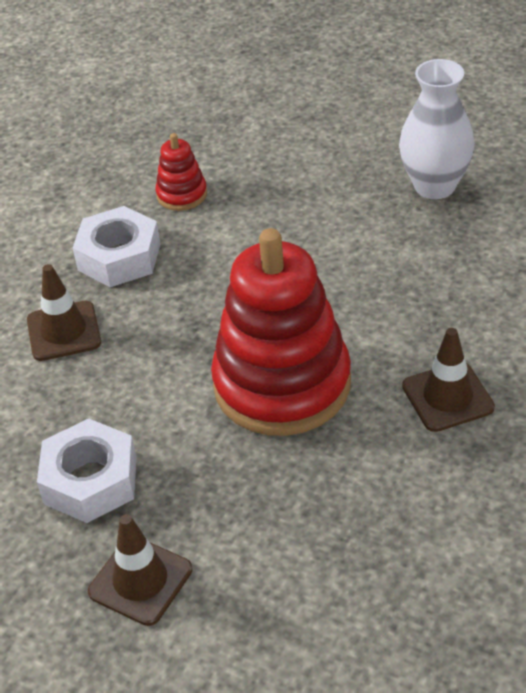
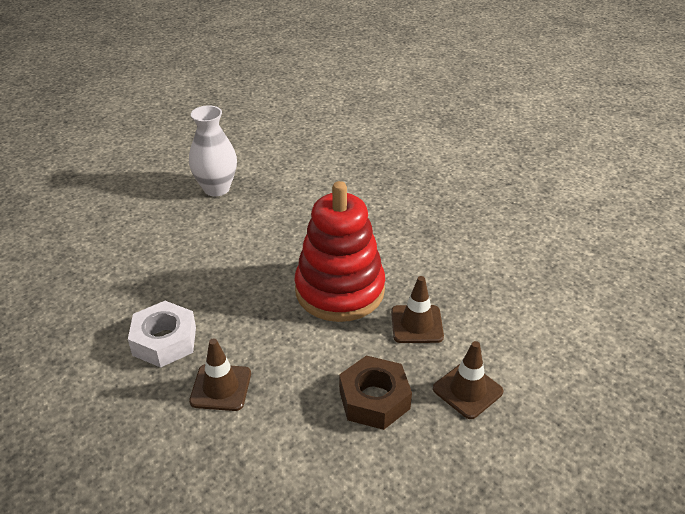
camera: 75 degrees left, 5 degrees down
(90, 480) = (374, 399): white nut -> brown nut
(182, 194) = (125, 294): red stacking toy -> none
(447, 397) = (386, 231): brown traffic cone -> brown traffic cone (417, 324)

